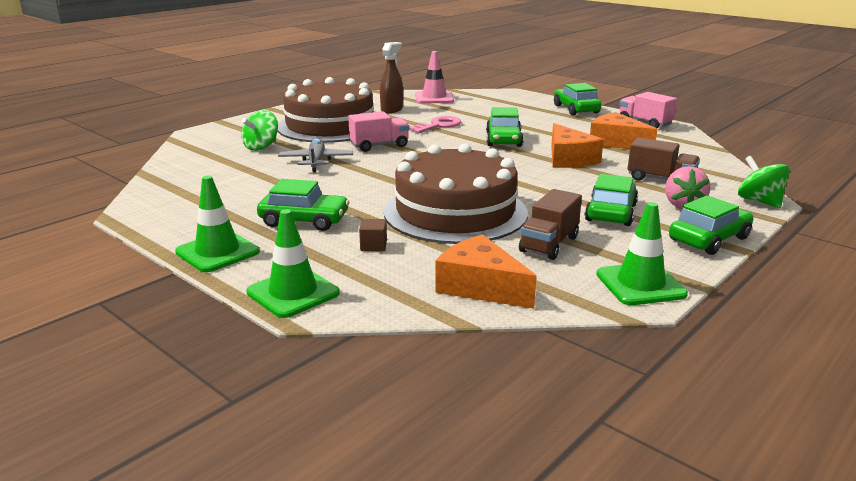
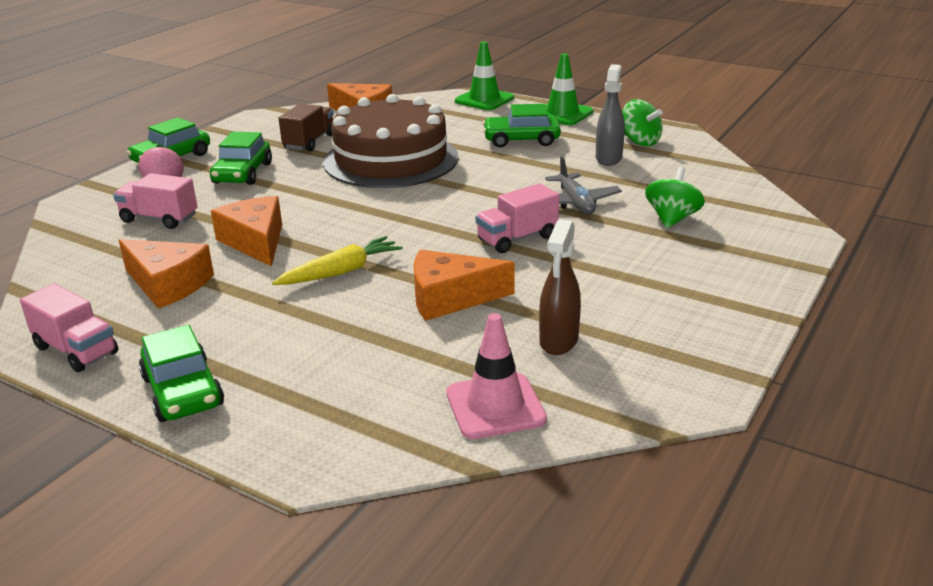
camera: 170 degrees right, 5 degrees up
(242, 192) = (608, 158): none -> grey spray bottle
(330, 126) = (627, 276): brown cake -> none
(373, 246) = (449, 128): brown cube -> none
(439, 125) = (450, 298): pink key -> orange cheese
(503, 140) = (341, 272): green car -> yellow carrot
(640, 284) = (252, 124): green traffic cone -> none
(660, 179) = (159, 219): brown truck -> pink truck
(759, 201) = (77, 200): green spinning top -> green spinning top (640, 141)

